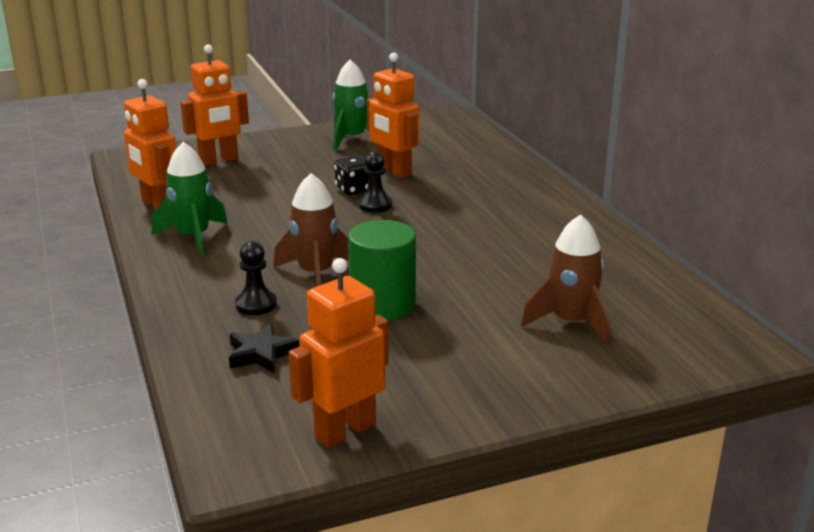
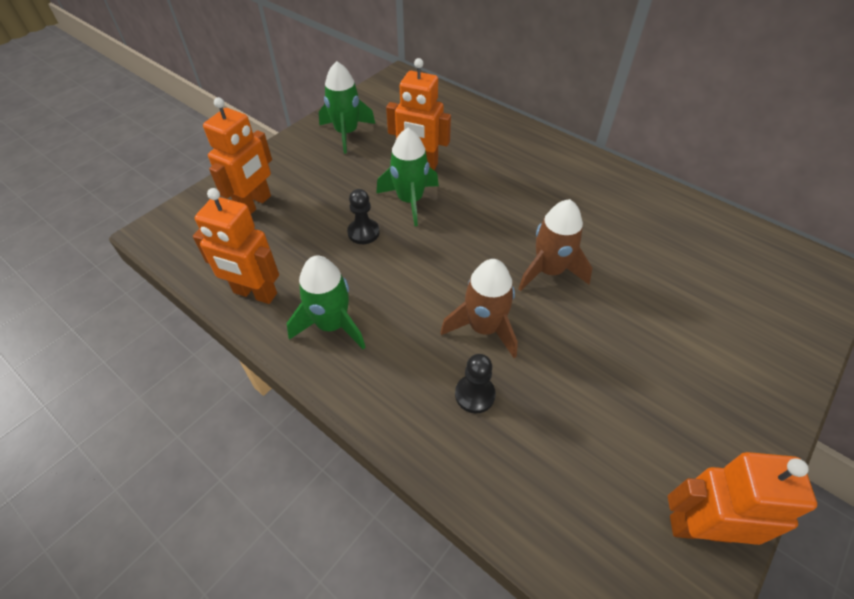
camera: 30 degrees left, 25 degrees up
(261, 354) = (542, 462): black star -> none
(345, 430) = (699, 527): orange robot -> orange robot turned 75 degrees clockwise
(353, 190) = (410, 200): black dice -> green rocket
(375, 205) = (446, 214): black pawn -> black pawn (363, 232)
(382, 304) = (571, 342): green cylinder -> none
(571, 323) = (713, 298): brown rocket -> brown rocket (549, 271)

